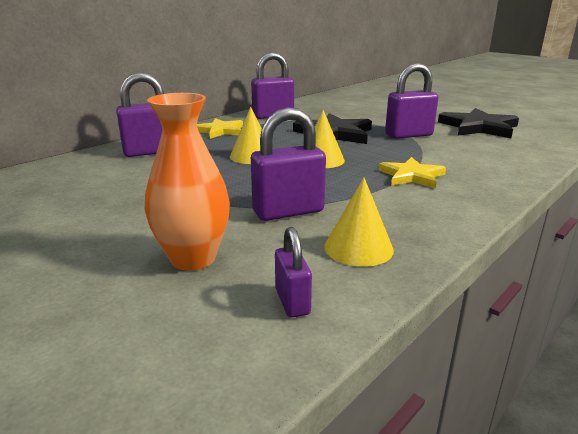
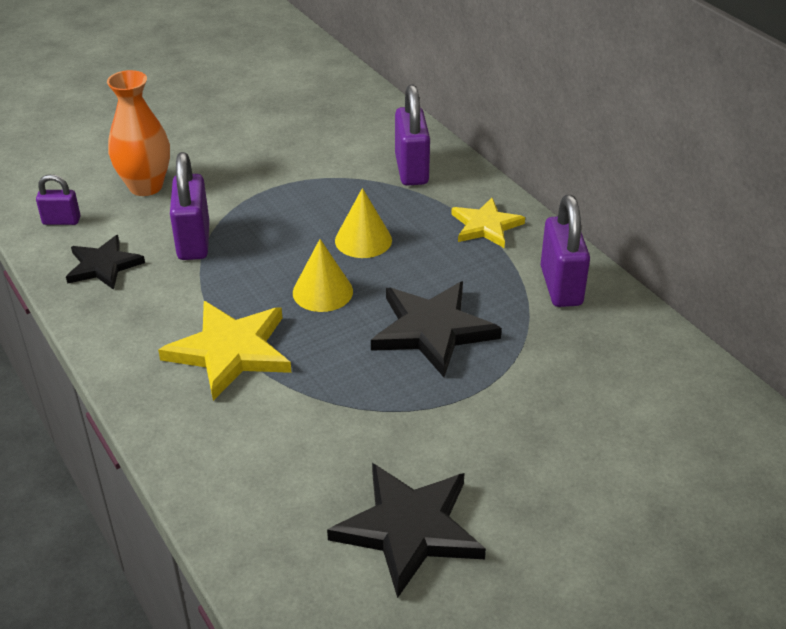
camera: 105 degrees right, 15 degrees up
(358, 248) = (103, 265): yellow cone -> black star
(408, 135) = (396, 411): purple padlock -> none
(411, 176) = (230, 351): yellow star -> yellow star, size x1.55

